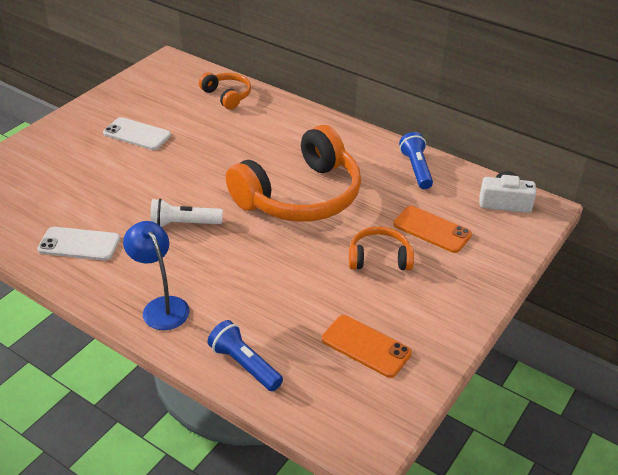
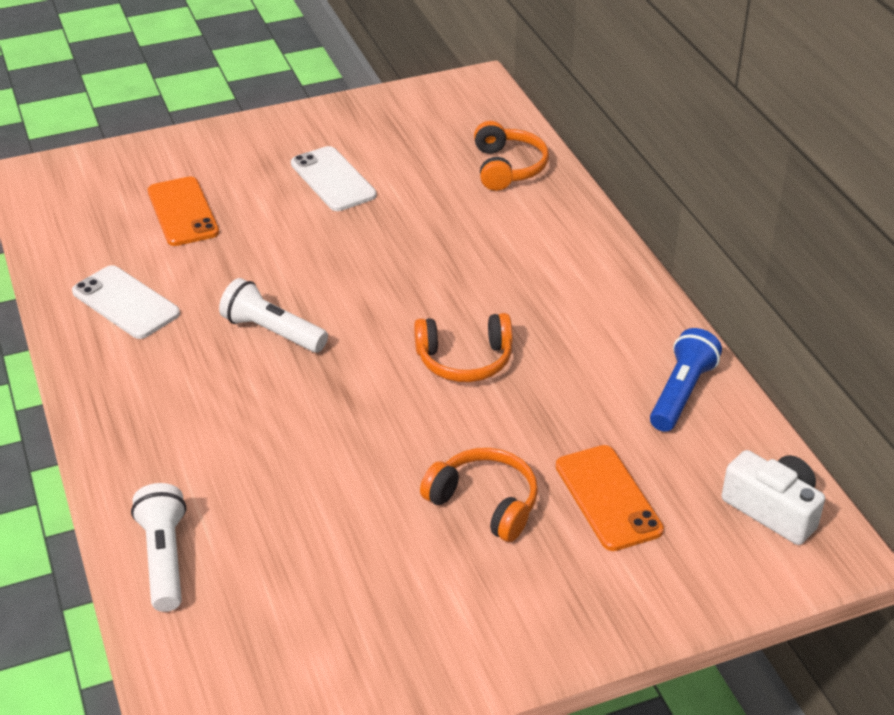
camera: 35 degrees right, 0 degrees up
(161, 306) = (142, 430): blue lamp -> none
(245, 364) = (165, 558): blue flashlight -> white flashlight
(300, 196) = (465, 360): orange headphones -> orange headphones, size x0.47
(366, 346) = (339, 618): orange phone -> orange phone (183, 212)

